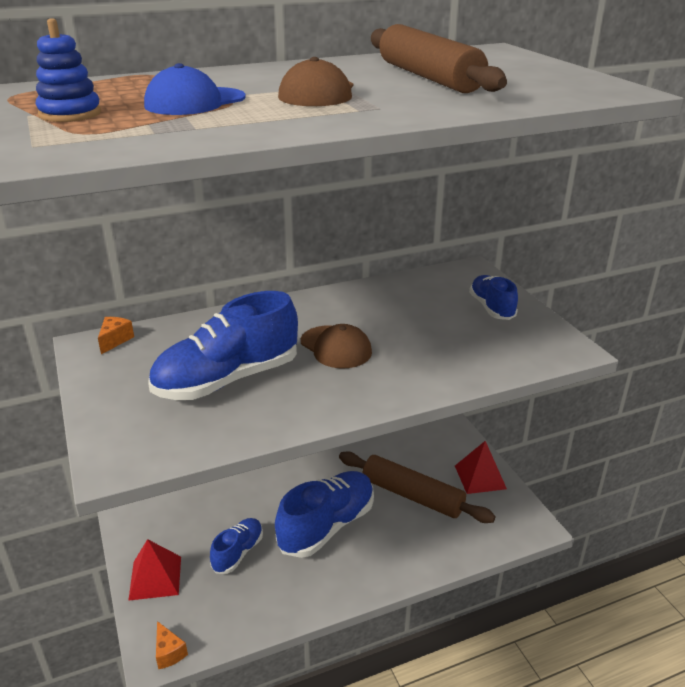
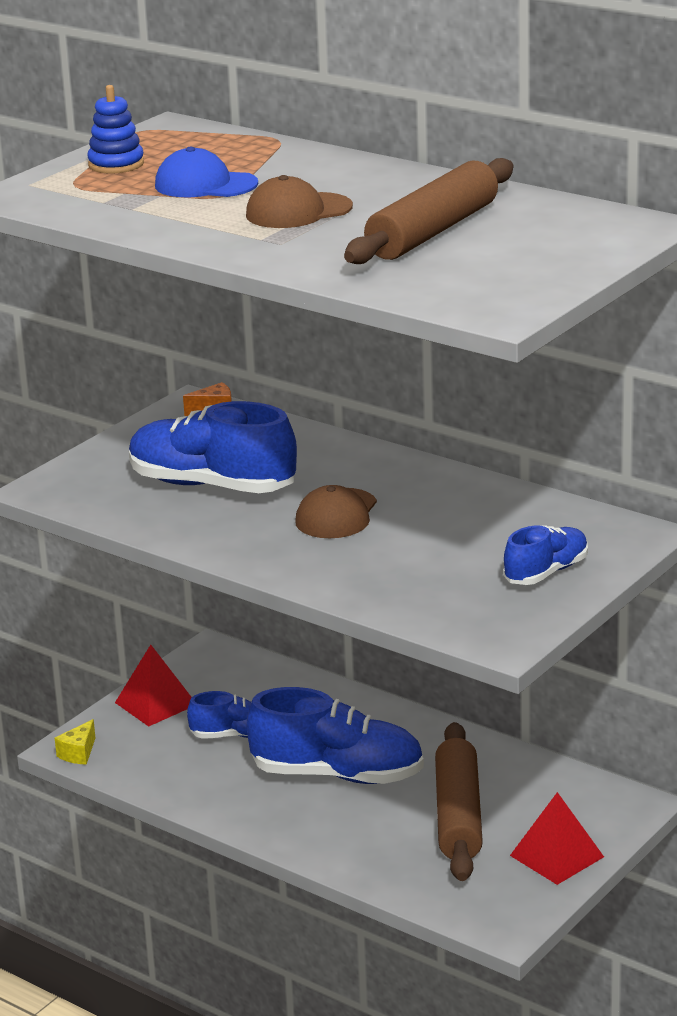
camera: 60 degrees right, 5 degrees down
(169, 652) = (78, 753): orange cheese -> yellow cheese

